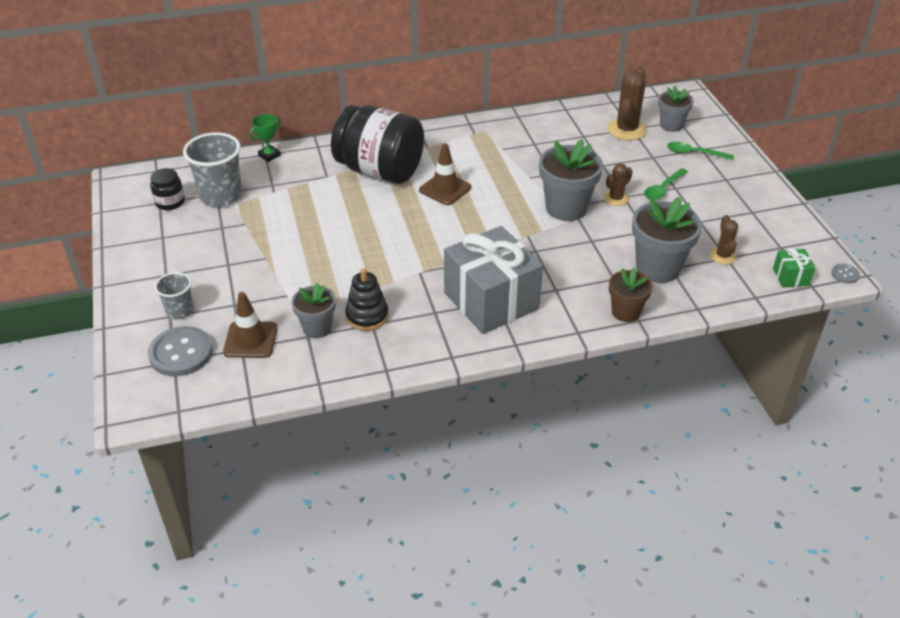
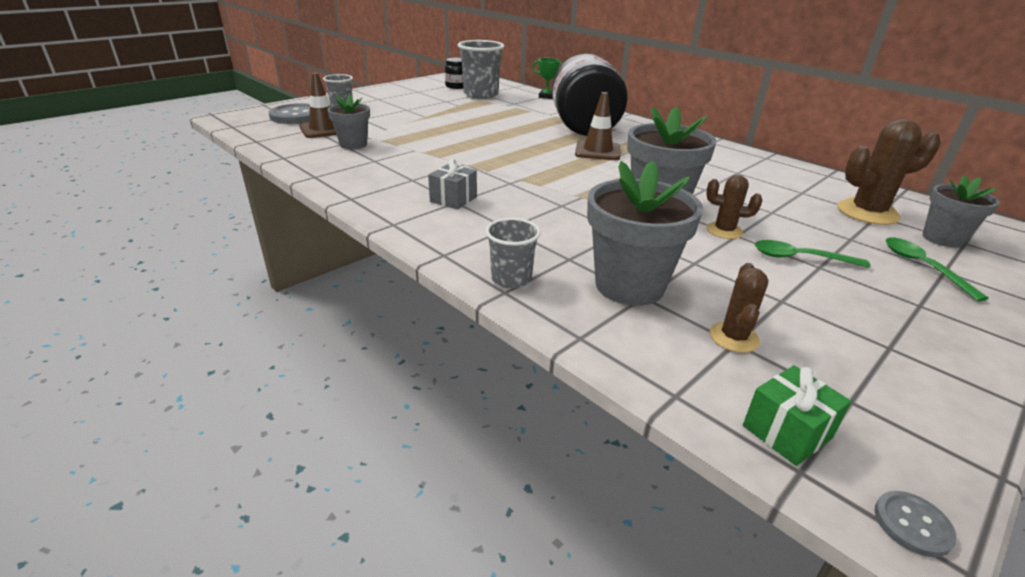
camera: 60 degrees right, 10 degrees down
(367, 316) = (383, 157): black stacking toy -> none
(491, 301) = (453, 199): grey gift -> grey gift, size x0.42
(625, 312) = (511, 279): brown flower pot -> grey cup
(722, 256) = (734, 337): brown cactus -> brown cactus turned 45 degrees counterclockwise

